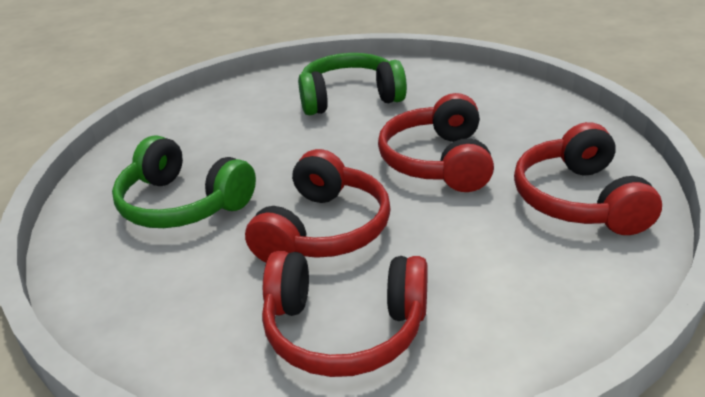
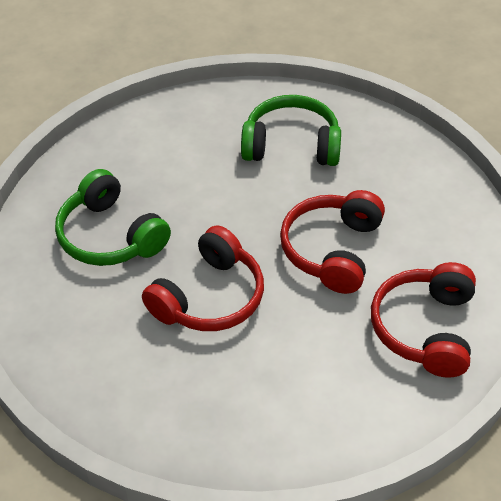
camera: 15 degrees right, 15 degrees up
(344, 329) = (189, 394): red headphones -> none

